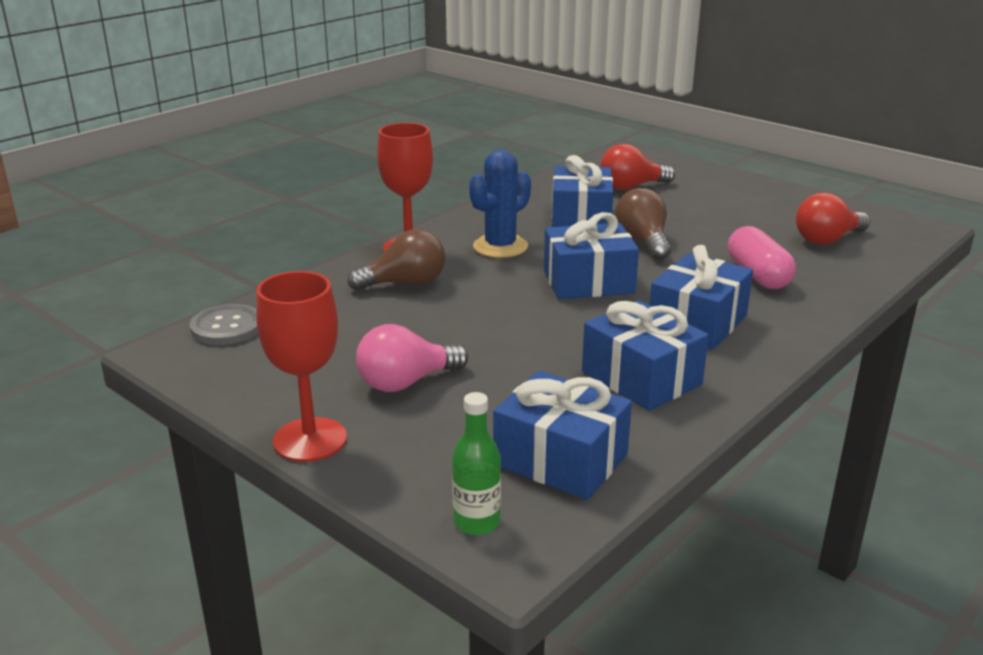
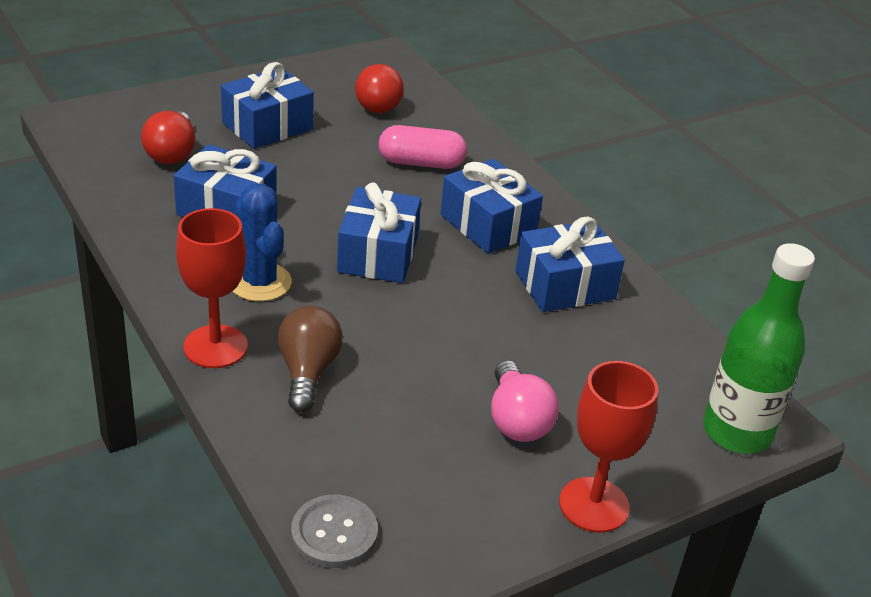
camera: 75 degrees left, 10 degrees up
(476, 522) = (737, 432): green bottle -> green bottle, size x1.90
(560, 459) = (667, 365): blue gift -> blue gift (267, 126)
(643, 242) = (312, 194): brown light bulb -> none

